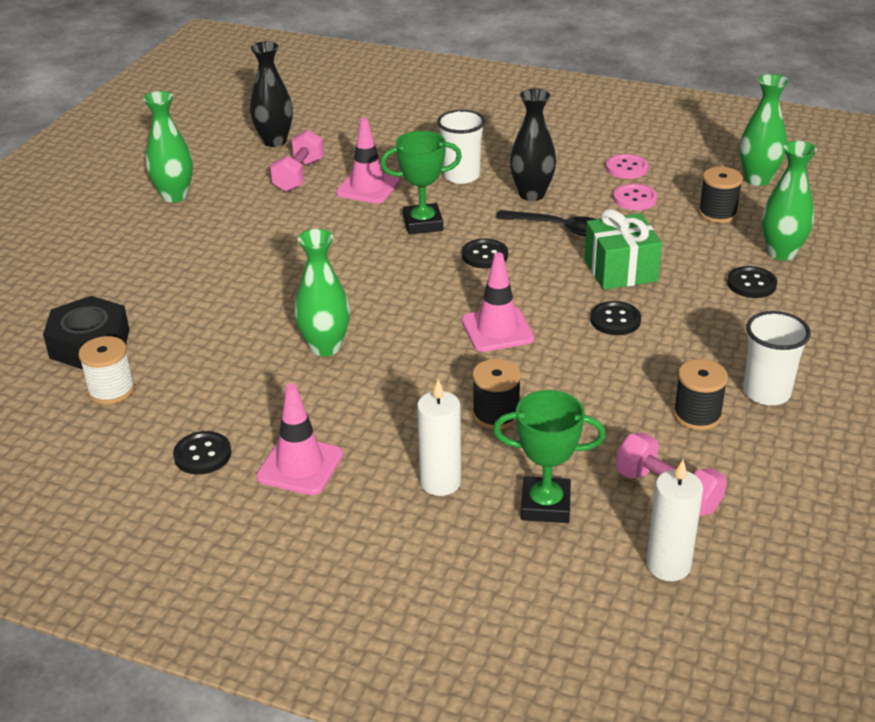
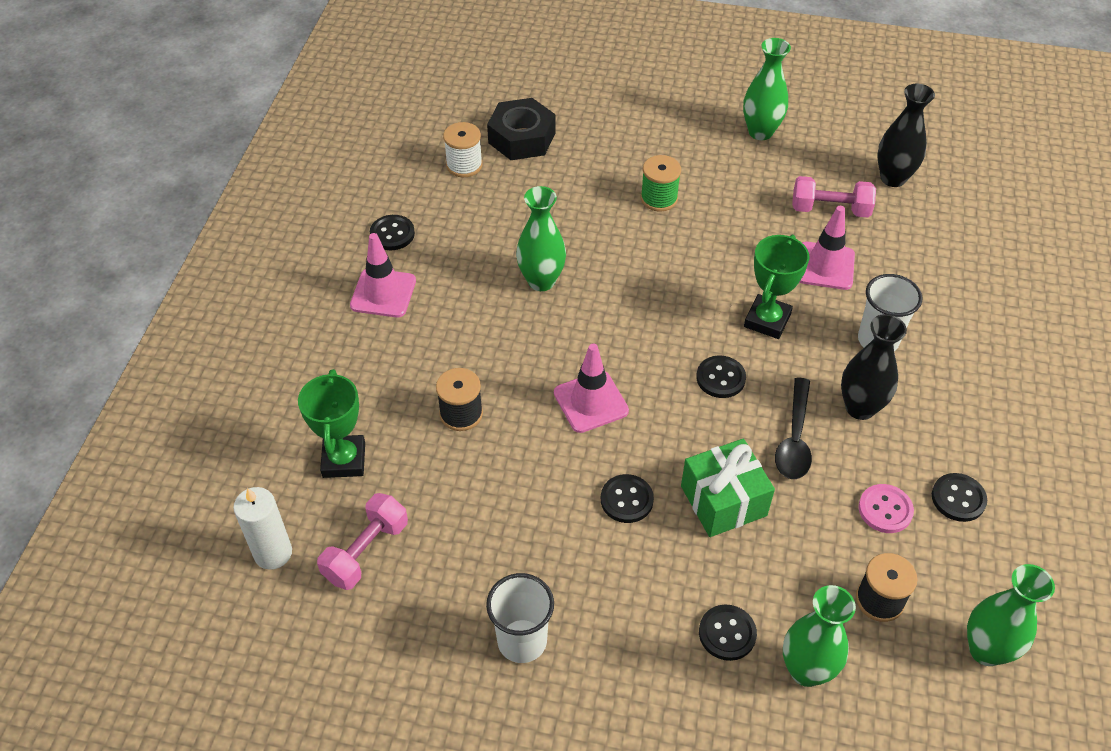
camera: 80 degrees right, 15 degrees up
(238, 263) = (659, 198): none -> green spool
(423, 224) = (767, 320): green trophy -> green trophy turned 45 degrees clockwise
(440, 482) = (369, 385): white candle -> none
(626, 168) = (958, 498): pink button -> black button
(697, 415) = (478, 575): black spool -> none

